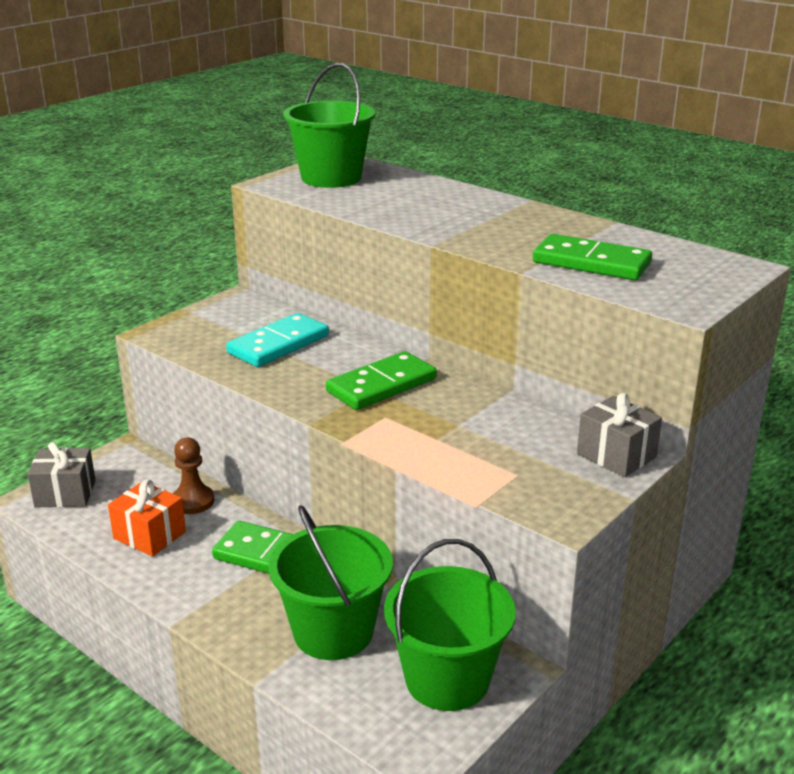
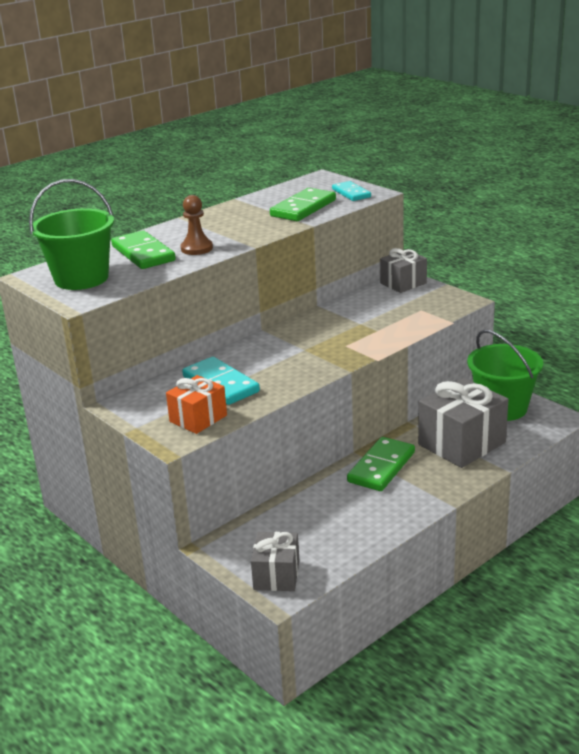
camera: 80 degrees left, 0 degrees up
(149, 535) = (347, 523): orange gift -> orange gift (198, 418)
(193, 501) = (304, 505): brown pawn -> brown pawn (196, 248)
(333, 632) = (461, 443): green bucket -> grey gift
(382, 385) = (301, 345): green domino -> green domino (143, 253)
(675, 291) = (351, 193): none -> turquoise domino

